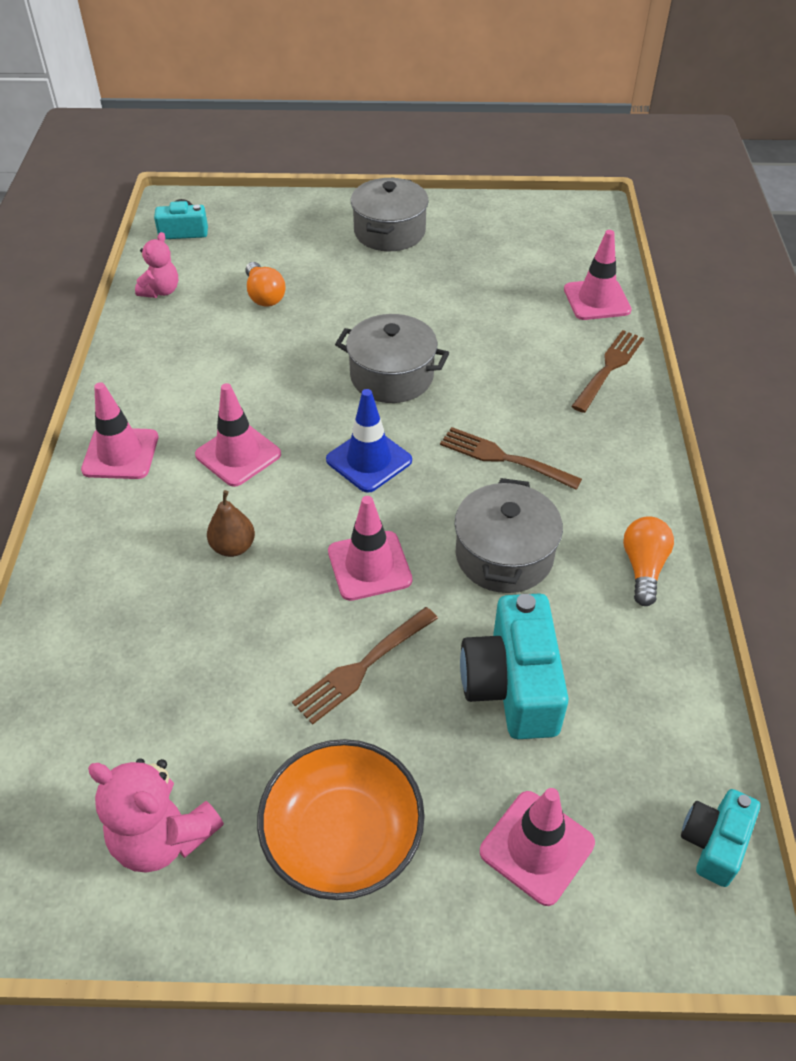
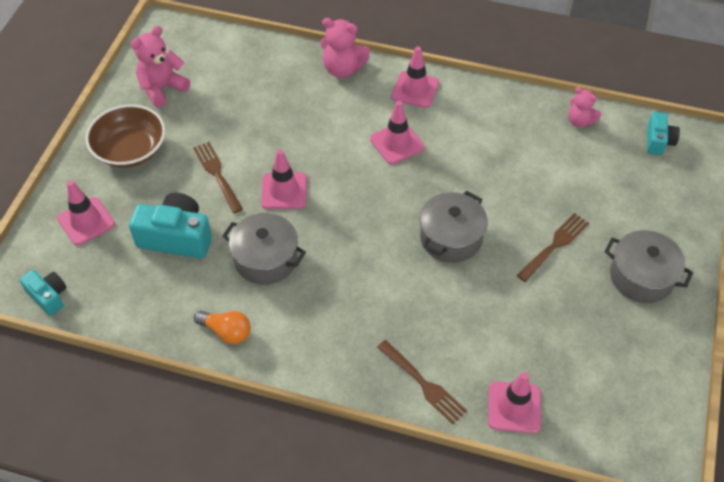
camera: 105 degrees right, 5 degrees up
(79, 552) = (343, 69): none -> pink teddy bear
(233, 547) = (322, 132): brown pear -> none
(264, 295) = (563, 179): orange light bulb -> none
(343, 836) = (130, 150): orange bowl -> brown bowl
(369, 460) = (370, 208): blue traffic cone -> none
(504, 458) = (348, 283): brown fork -> brown fork (555, 245)

